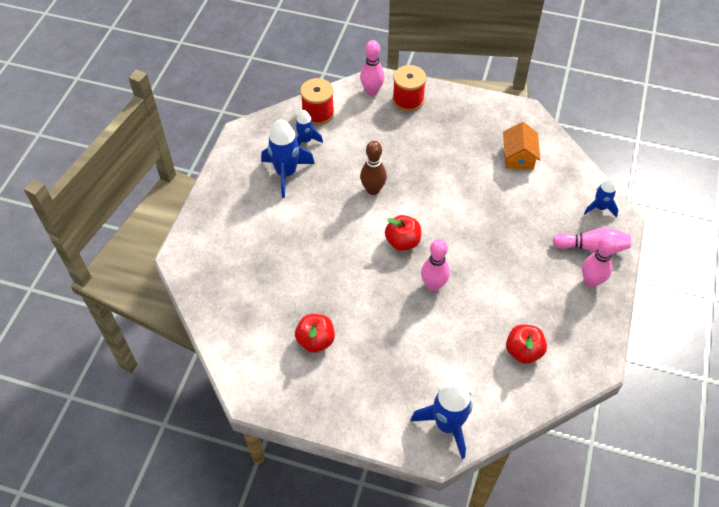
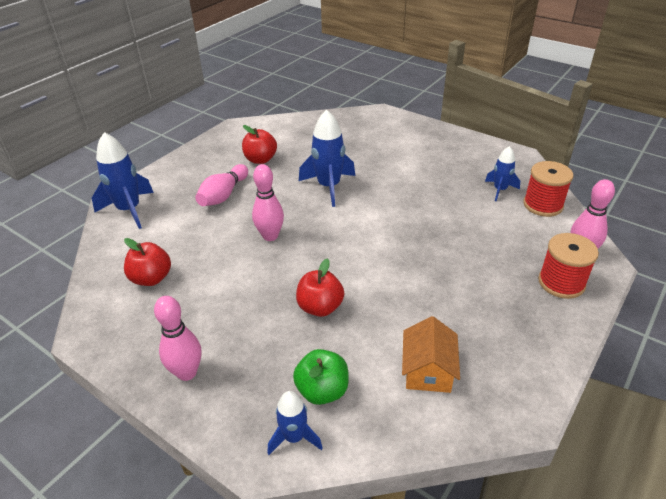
camera: 110 degrees right, 15 degrees down
(286, 173) = (456, 172): blue rocket -> blue rocket (329, 187)
(373, 190) = (414, 222): brown bowling pin -> none
(402, 242) = (334, 227): red apple -> red apple (320, 307)
(518, 156) = (428, 370): orange house -> orange house turned 75 degrees clockwise
(562, 204) = (322, 391): none -> green apple
(592, 248) = (234, 396): pink bowling pin -> pink bowling pin (223, 195)

